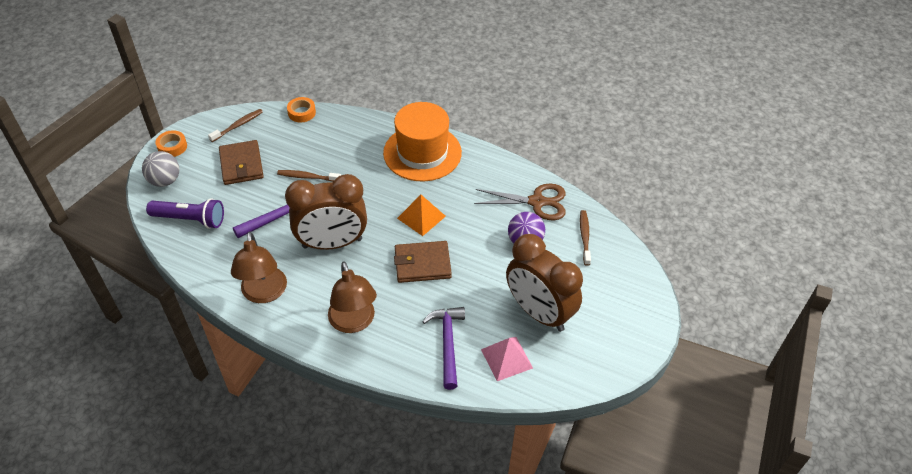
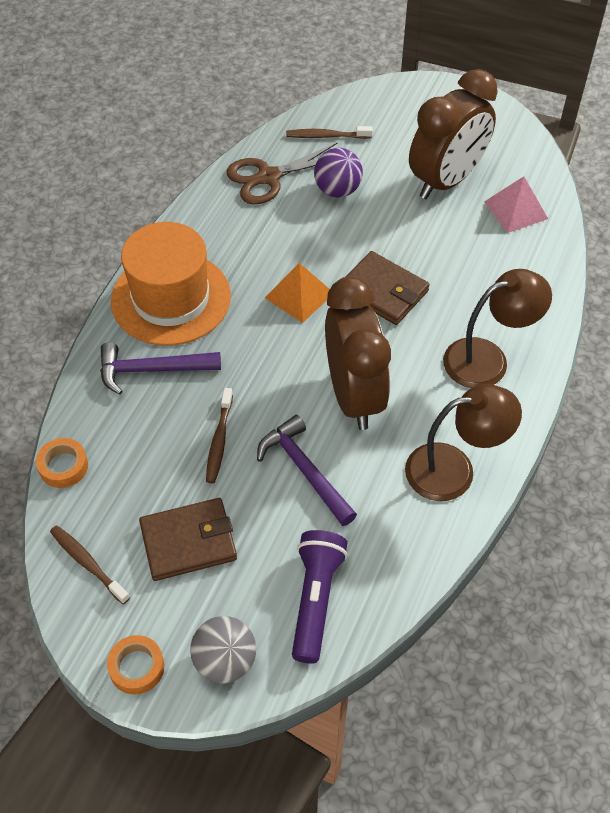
camera: 90 degrees left, 5 degrees up
(422, 264) = (383, 291): brown wallet -> brown wallet turned 45 degrees counterclockwise
(447, 343) = (504, 263): purple hammer -> purple hammer (152, 370)
(536, 202) = (269, 177): brown scissors -> brown scissors turned 120 degrees counterclockwise

